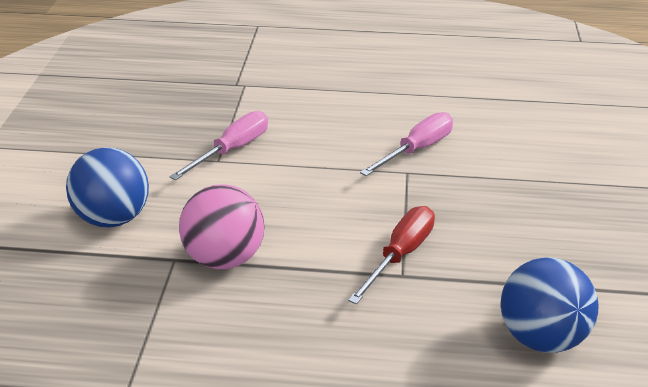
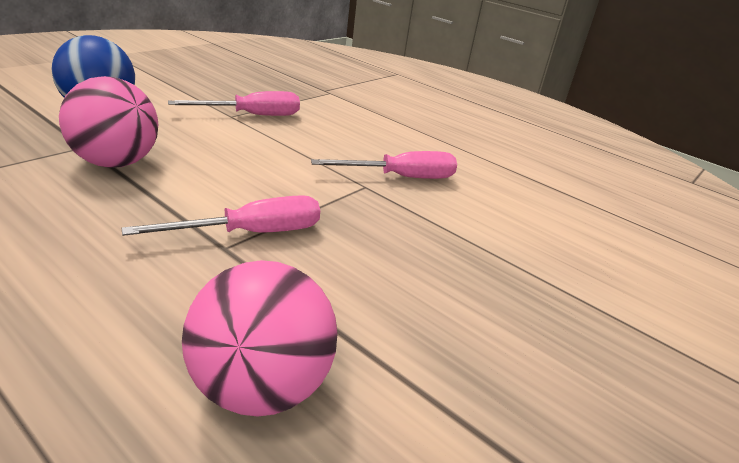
camera: 30 degrees right, 5 degrees down
(400, 255) = (251, 233): red screwdriver -> pink screwdriver
(541, 337) = (260, 387): blue ball -> pink ball

